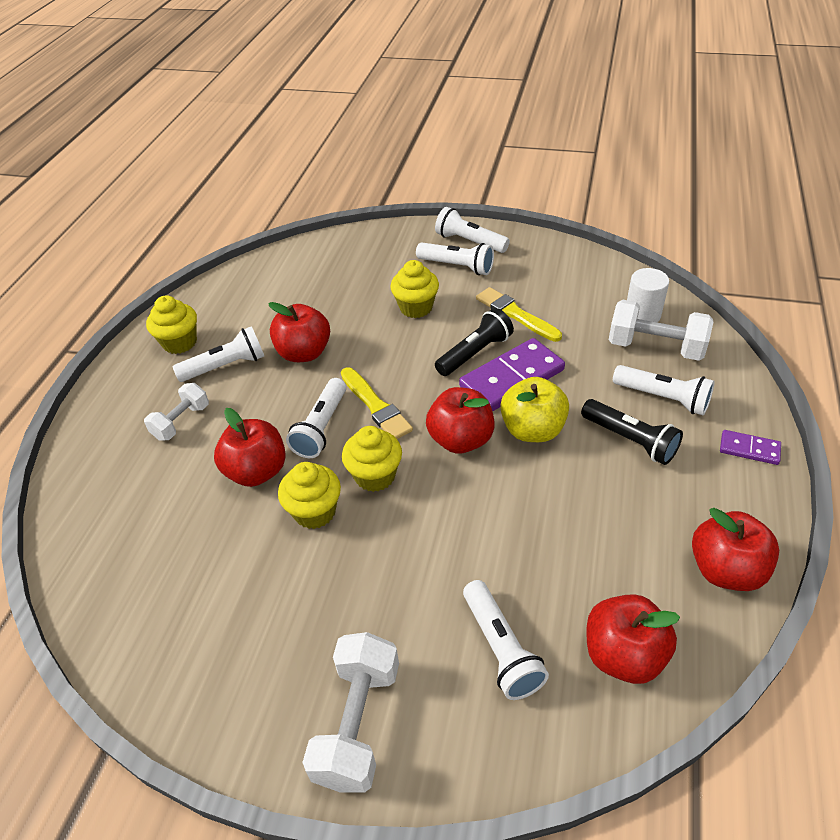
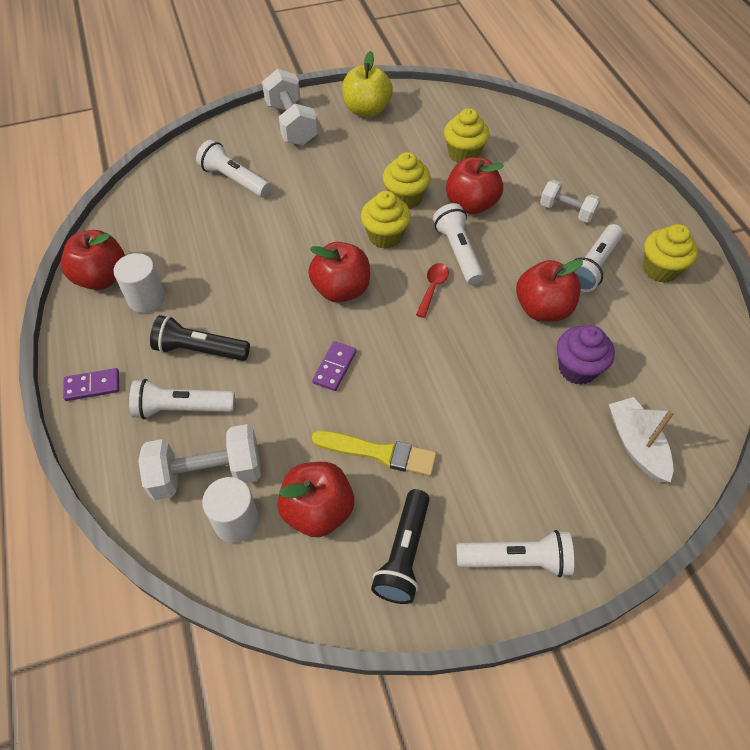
camera: 145 degrees right, 10 degrees up
(181, 422) = (566, 211): white dumbbell -> white dumbbell turned 60 degrees counterclockwise
(327, 308) = (577, 368): none -> purple cupcake
(341, 260) = (636, 445): none -> white boat
(375, 406) = (433, 288): yellow brush -> red spoon
(416, 307) = (490, 412): yellow cupcake -> yellow cupcake (463, 154)
(457, 266) = (496, 501): white flashlight -> none
(475, 353) = (387, 380): black flashlight -> black flashlight (403, 554)
(511, 378) = (335, 367): purple domino -> purple domino, size x0.51
(532, 430) = (287, 323): yellow apple -> yellow apple (367, 110)
(623, 655) = (160, 205): red apple -> red apple (318, 510)
(674, 518) = (146, 298): none -> white cylinder

